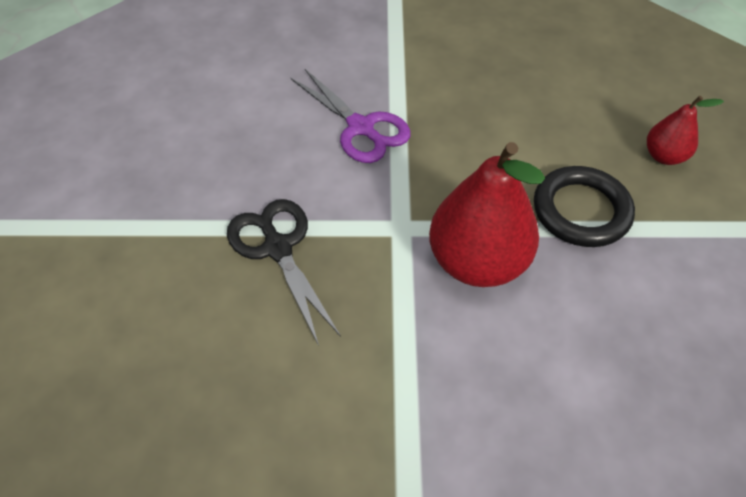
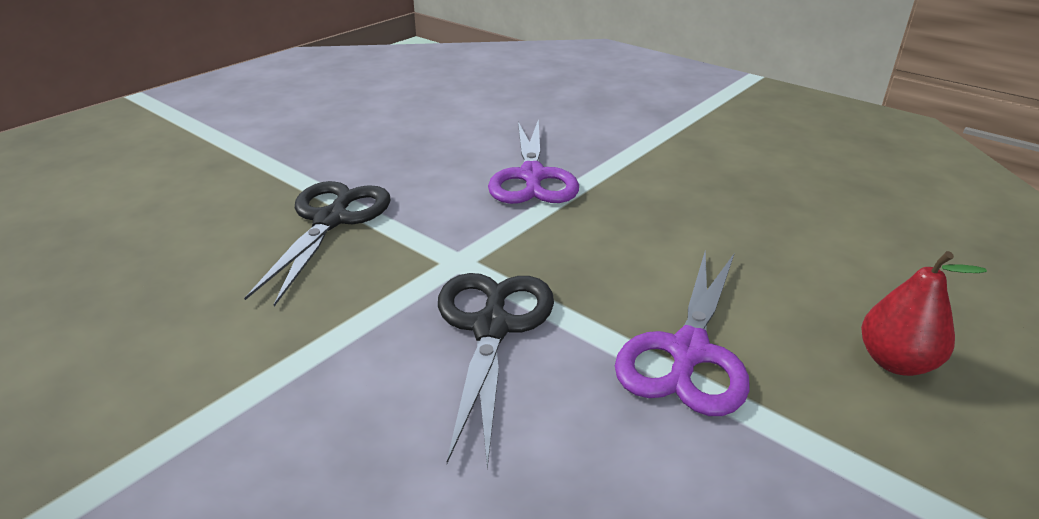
camera: 40 degrees right, 20 degrees down
(477, 262) = (492, 328): red pear -> black scissors
(581, 211) = (688, 352): black ring -> purple scissors

